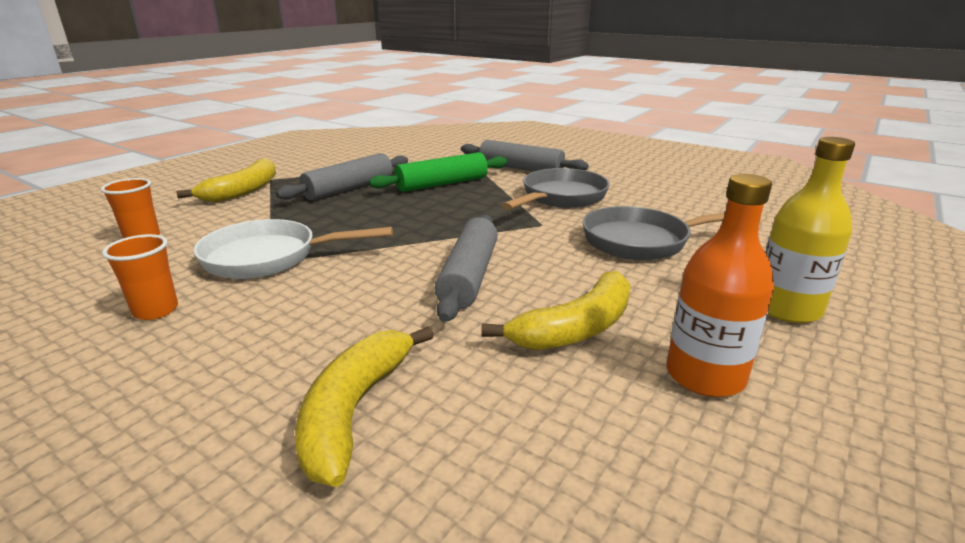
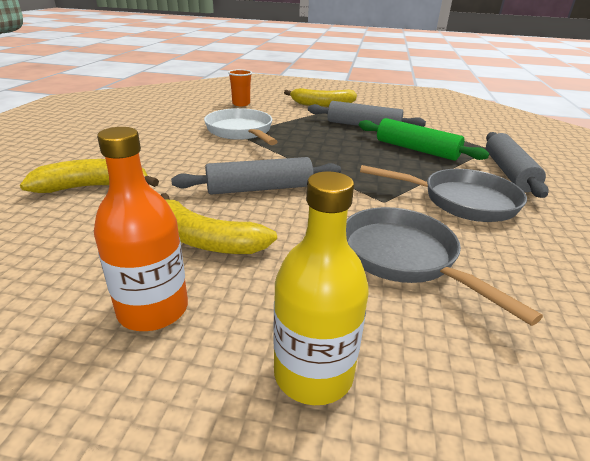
camera: 65 degrees right, 5 degrees up
(156, 310) = (171, 126): orange cup -> none

